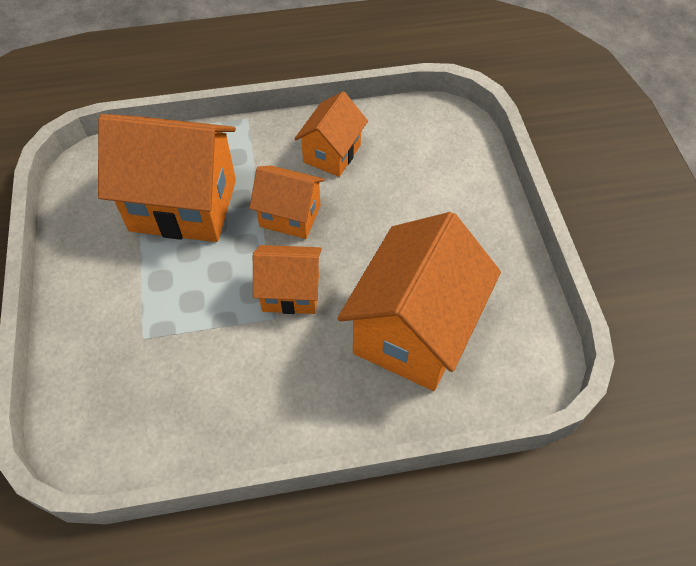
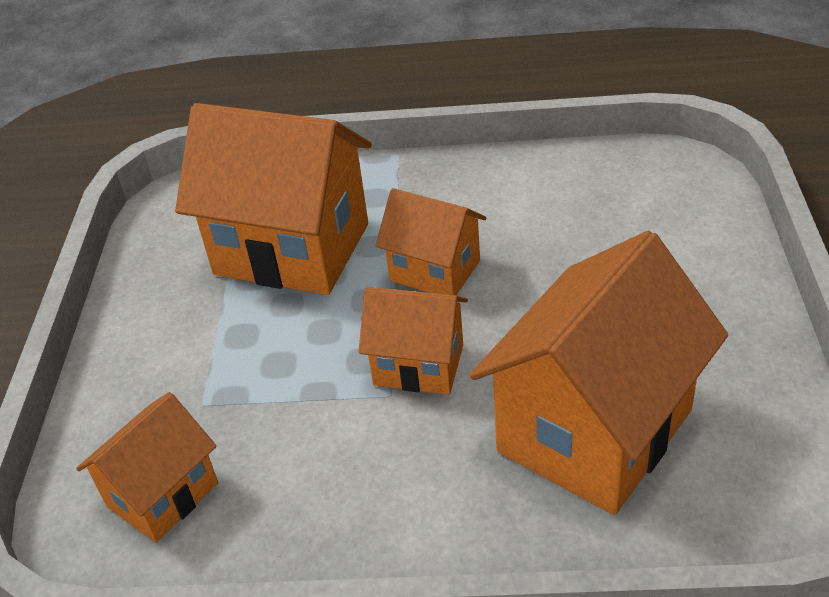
camera: 15 degrees right, 15 degrees down
(332, 153) = (507, 200): orange house -> orange house (163, 495)

